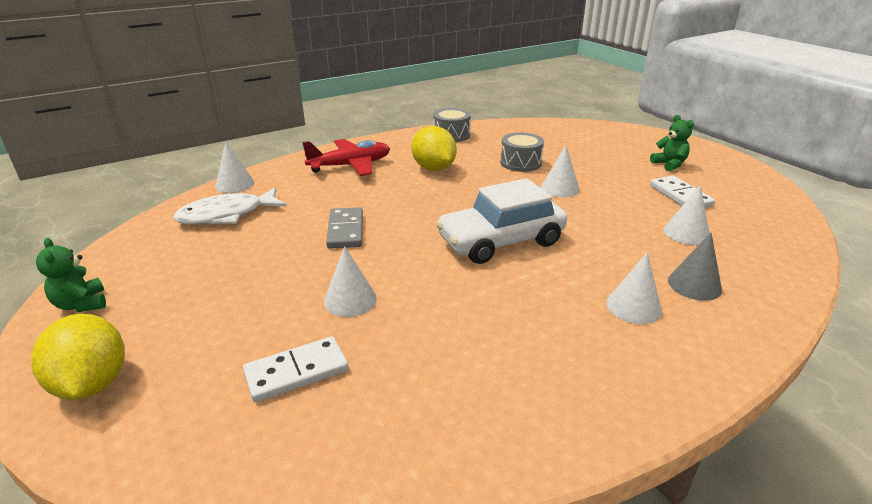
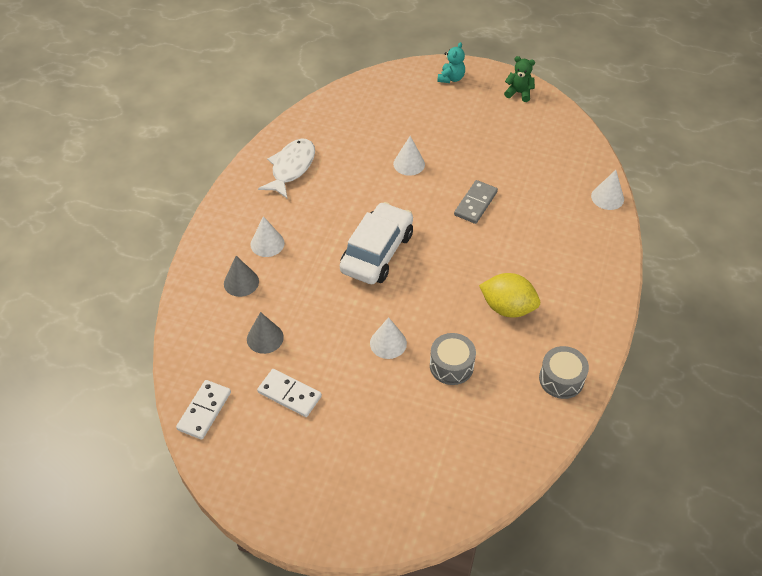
camera: 140 degrees right, 20 degrees up
(92, 384) = (451, 78): yellow lemon -> turquoise teddy bear
(227, 215) = (560, 172): white fish -> white fish (291, 168)
(296, 372) = (385, 123): white domino -> white domino (204, 411)
(345, 230) = (475, 203): grey domino -> grey domino turned 75 degrees clockwise
(350, 165) = (571, 269): red plane -> none
(669, 164) = (323, 455): green teddy bear -> none
(686, 233) = (265, 338): white cone -> grey cone

